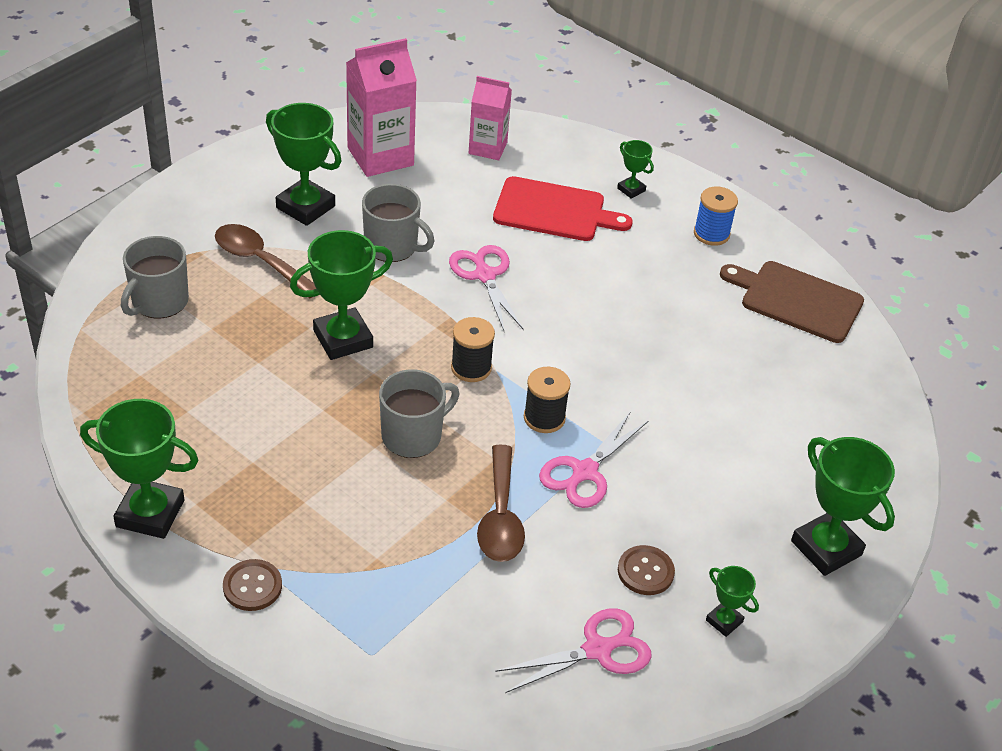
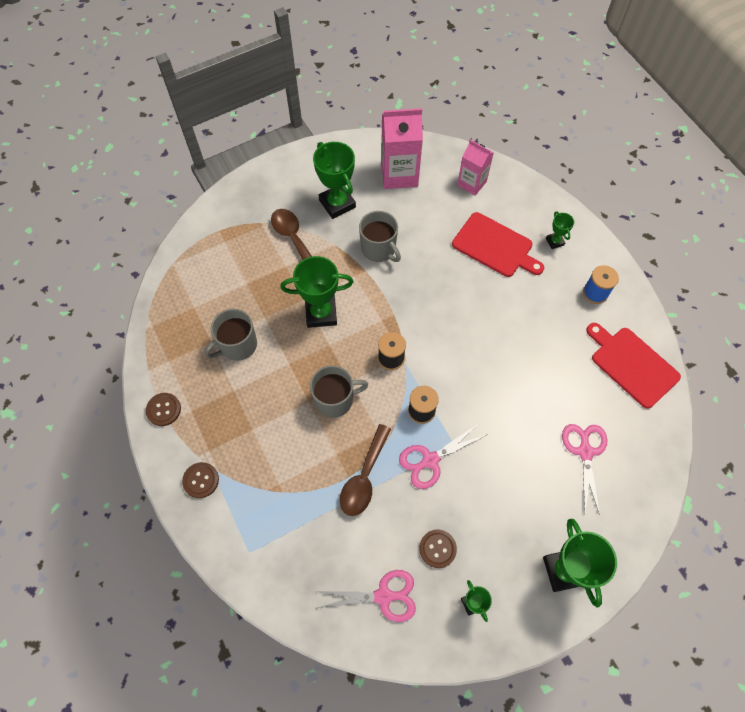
camera: 25 degrees right, 20 degrees up
(150, 513) = (163, 410): green trophy -> brown button
(159, 302) = (224, 255): grey mug -> grey mug (237, 345)
(485, 275) = (428, 287): pink scissors -> pink scissors (585, 452)
(797, 300) = (632, 365): brown cutting board -> red cutting board

